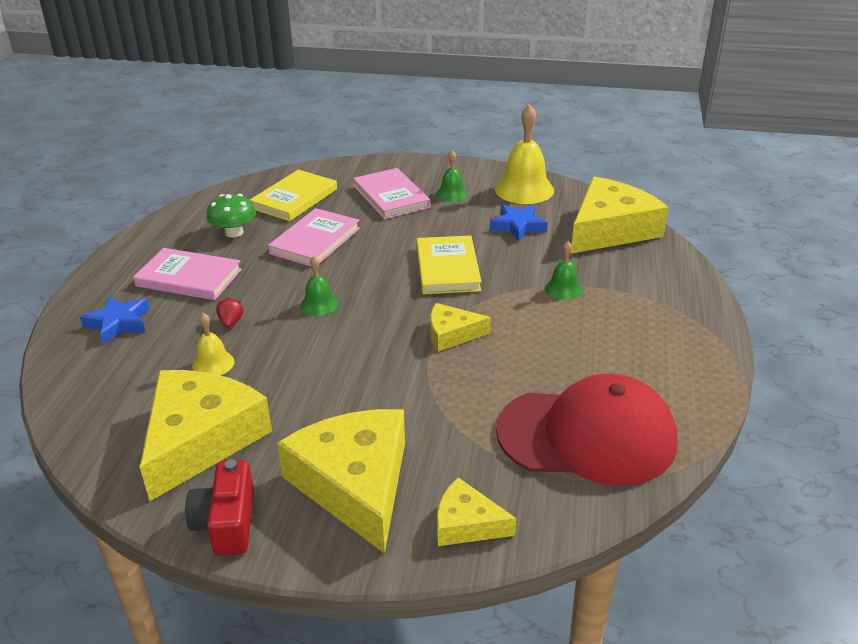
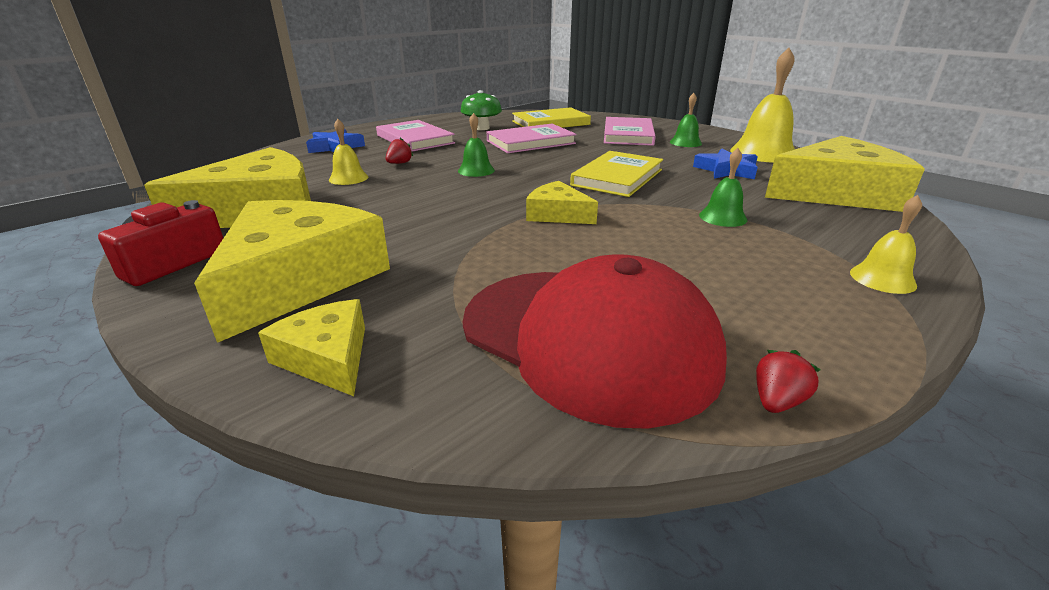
camera: 35 degrees right, 5 degrees down
(689, 313) = (882, 278): none -> yellow bell
(701, 428) = (777, 401): none -> red strawberry

